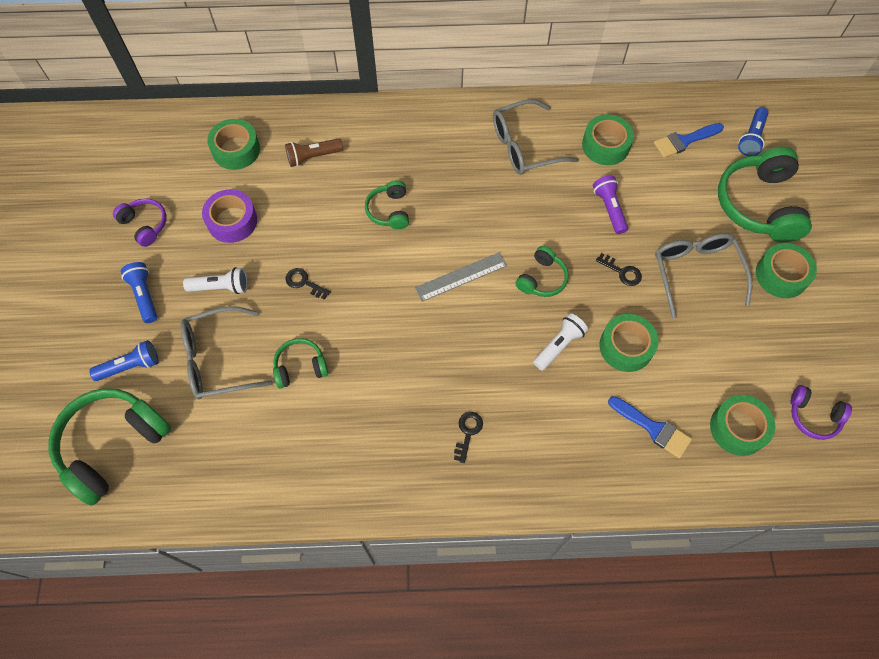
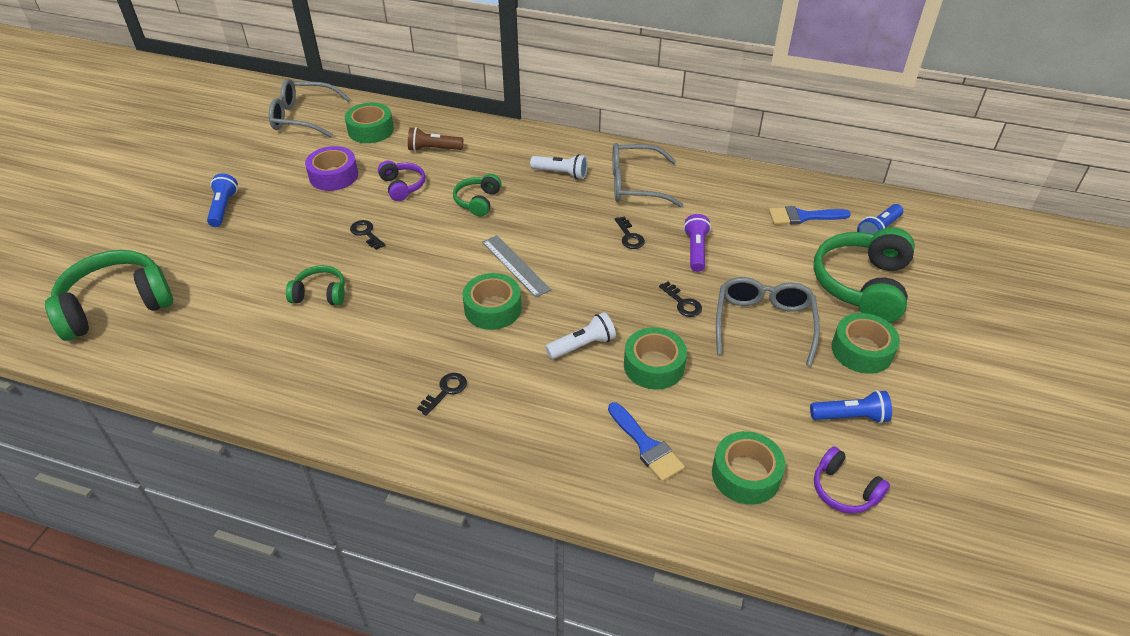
camera: 20 degrees right, 20 degrees down
(130, 366) = (175, 253): blue flashlight -> blue flashlight (850, 417)
(145, 225) = (259, 161): purple headphones -> purple headphones (402, 186)
(219, 359) = (252, 269): grey glasses -> grey glasses (304, 117)
(221, 287) = (291, 218): white flashlight -> white flashlight (561, 173)
(461, 276) = (515, 265): grey ruler -> grey ruler turned 60 degrees clockwise
(542, 278) = (595, 287): green headphones -> none
(546, 210) = (629, 236): none -> black key
(605, 145) = (717, 202): green tape -> green tape (493, 309)

